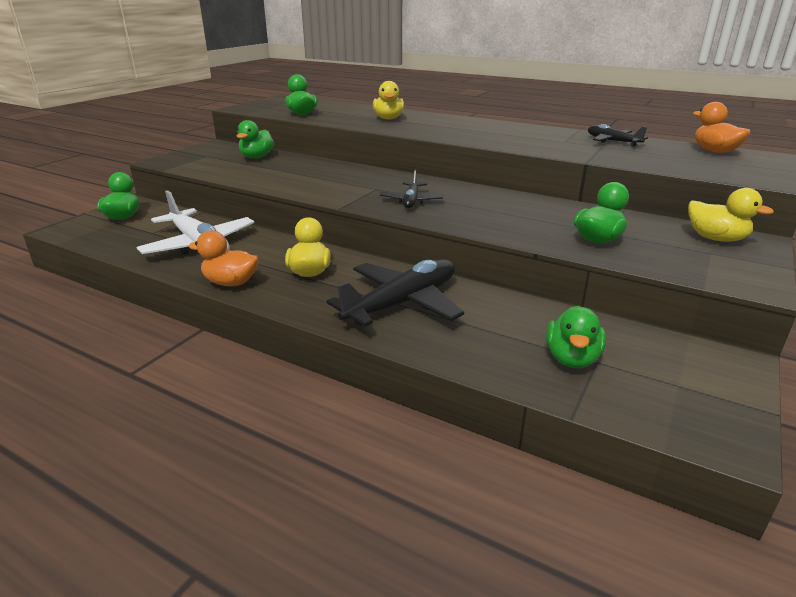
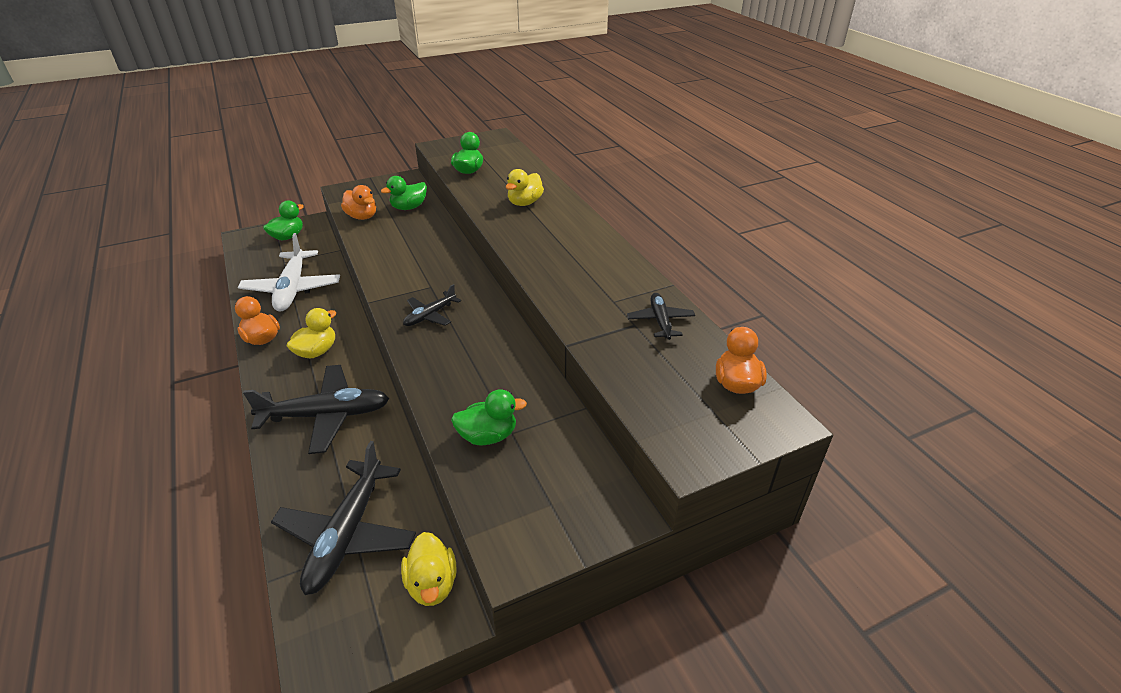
camera: 35 degrees right, 10 degrees up
(220, 170) = (362, 217): none -> orange duck
(572, 358) = (347, 534): green duck -> black plane
(716, 239) = (590, 490): yellow duck -> yellow duck (432, 584)

